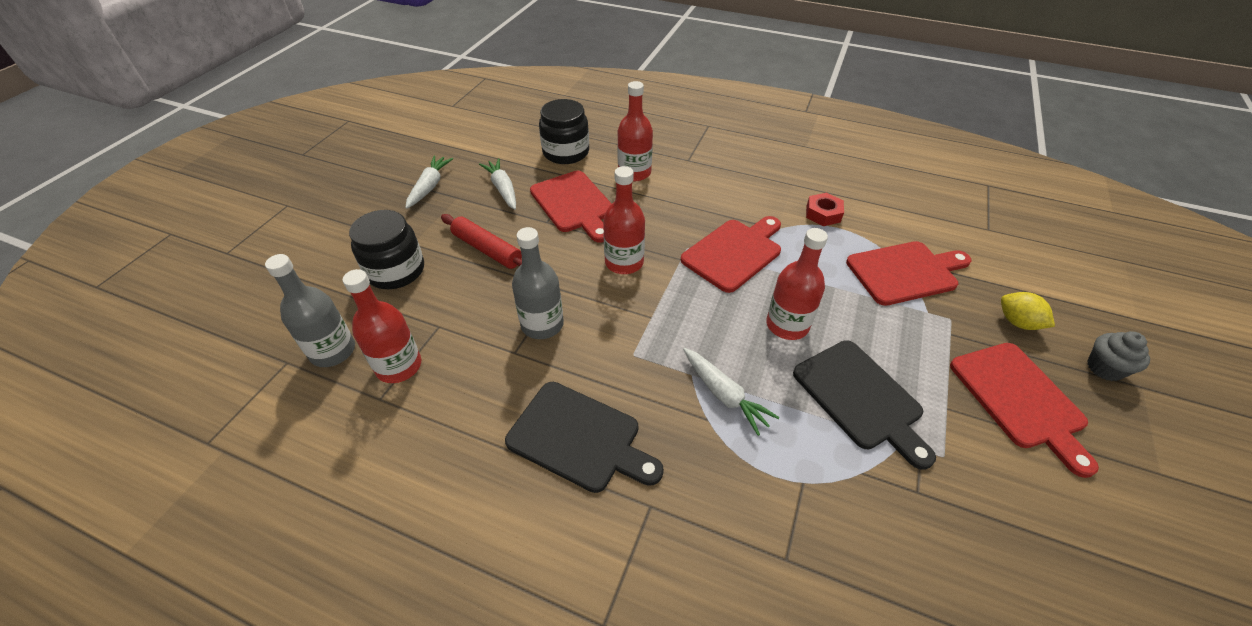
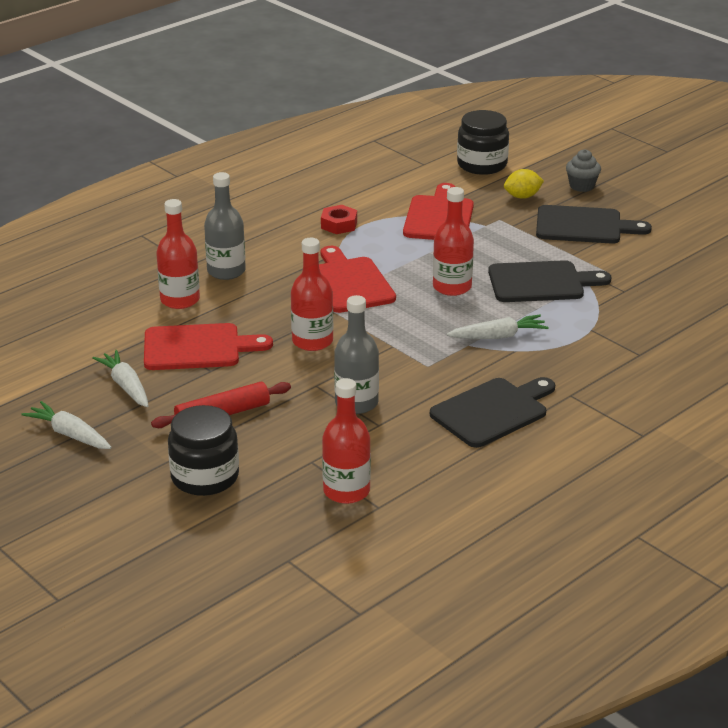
camera: 65 degrees left, 15 degrees down
(333, 351) = (295, 529): grey bottle -> grey bottle (226, 271)
(502, 189) = (126, 386): white carrot -> white carrot turned 60 degrees clockwise
(566, 152) = (97, 331): black jar -> black jar (482, 164)
(1020, 399) = (584, 226): red cutting board -> black cutting board

